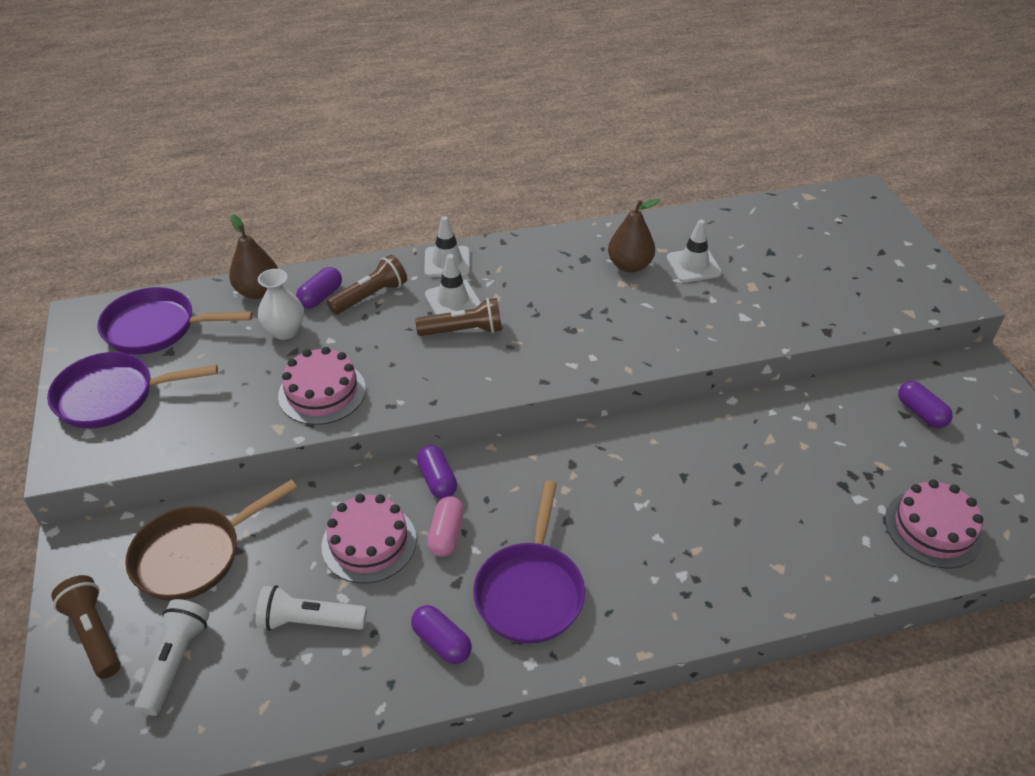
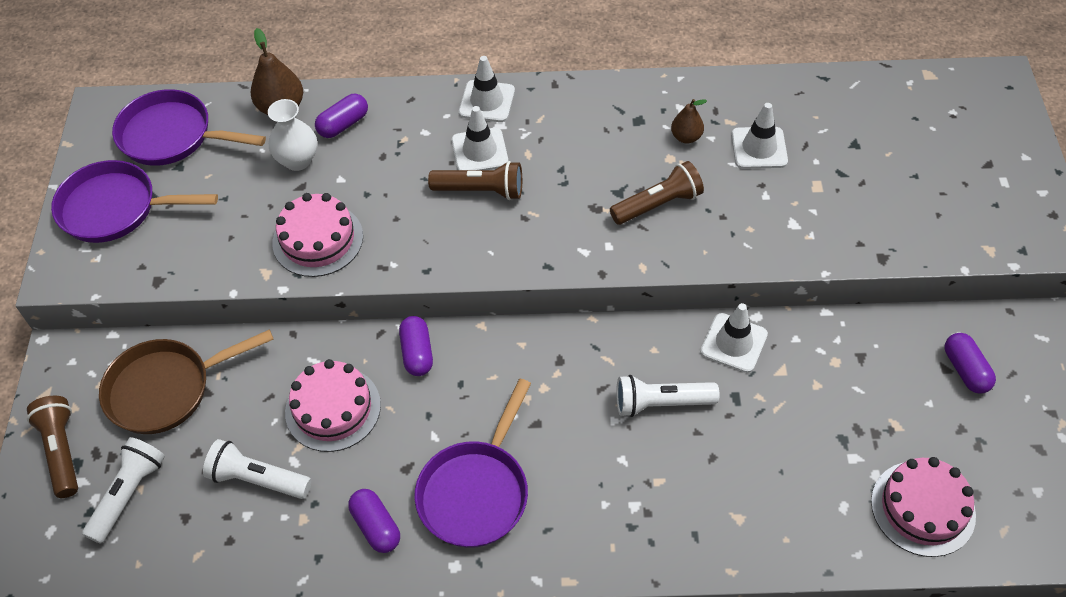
camera: 15 degrees right, 10 degrees up
(371, 296) = (395, 132): brown flashlight -> brown flashlight (658, 204)
(446, 534) = (410, 414): pink capsule -> none
(629, 265) = (686, 137): brown pear -> brown pear, size x0.62
(675, 483) = (661, 403): none -> white flashlight
(721, 424) = (733, 343): none -> white traffic cone

